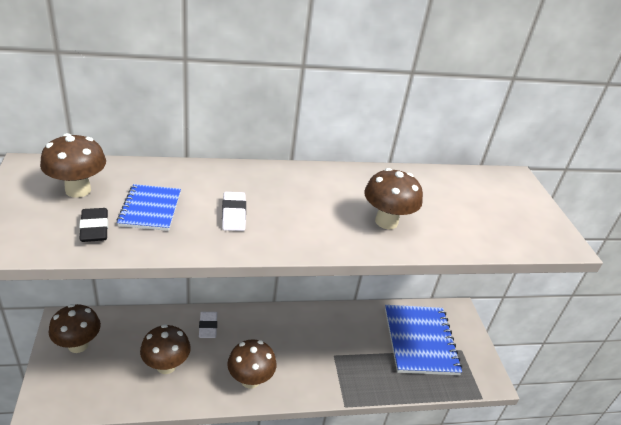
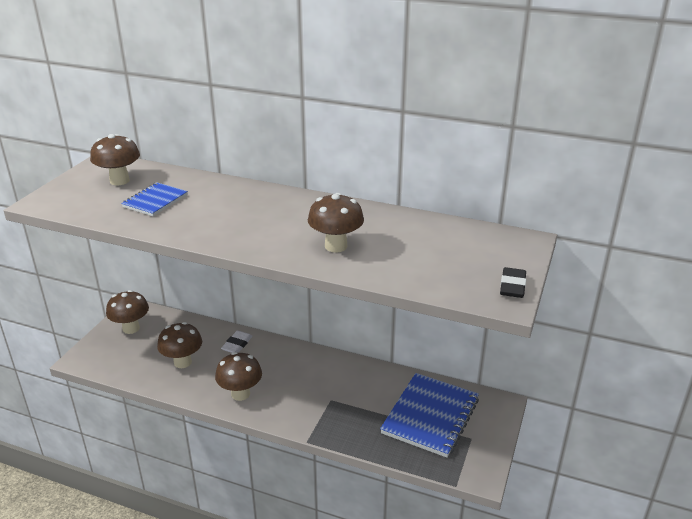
camera: 35 degrees right, 5 degrees down
(94, 228) = (106, 205): black eraser -> black eraser (512, 286)
(234, 214) = (212, 216): white eraser -> none

